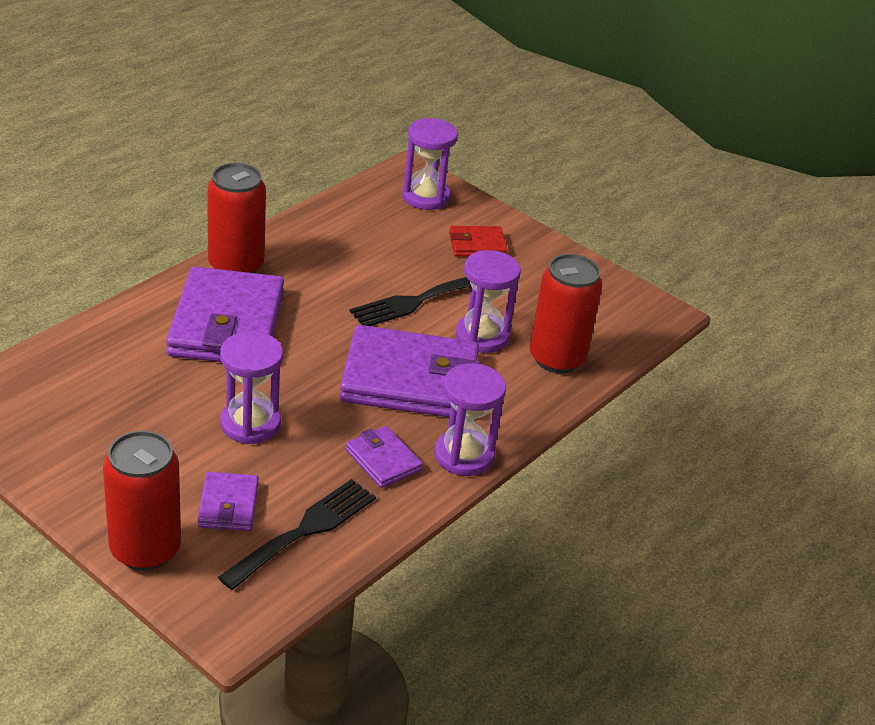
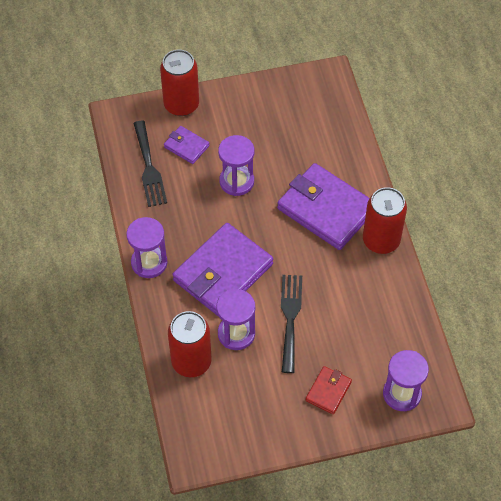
camera: 130 degrees right, 20 degrees up
(383, 460) = (171, 224): purple wallet -> none

